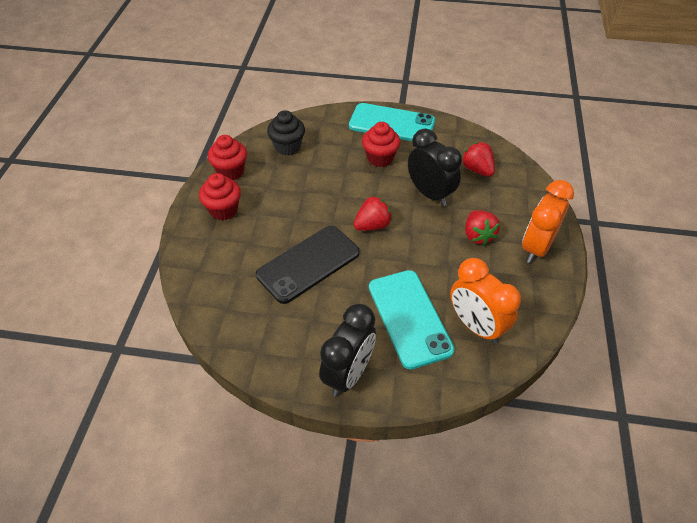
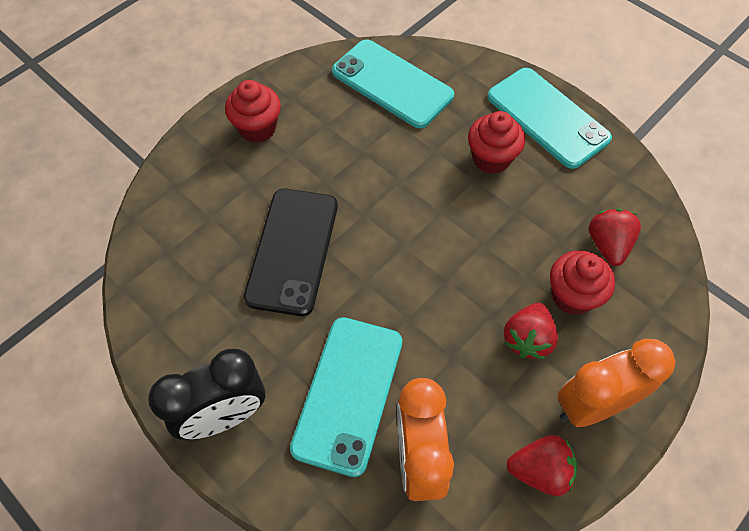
camera: 35 degrees right, 10 degrees up
(230, 171) = (303, 82): red cupcake -> red cupcake (572, 296)
(287, 147) = (392, 84): black cupcake -> turquoise phone
(308, 264) = (293, 250): black phone -> black phone turned 75 degrees counterclockwise
(372, 225) = (406, 245): red strawberry -> red strawberry (540, 471)
(430, 194) = (514, 243): black clock -> none

